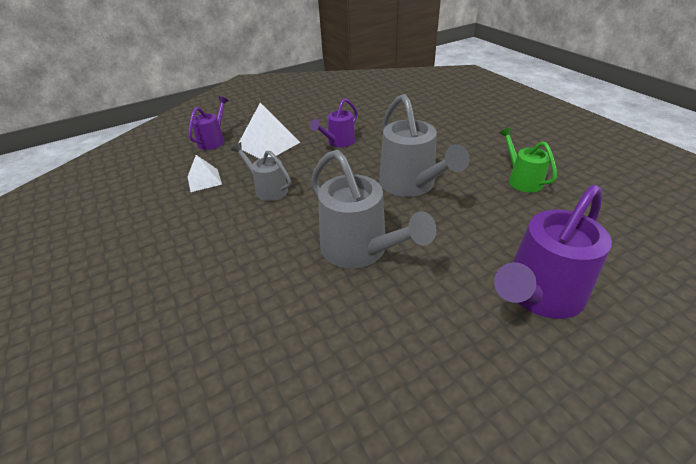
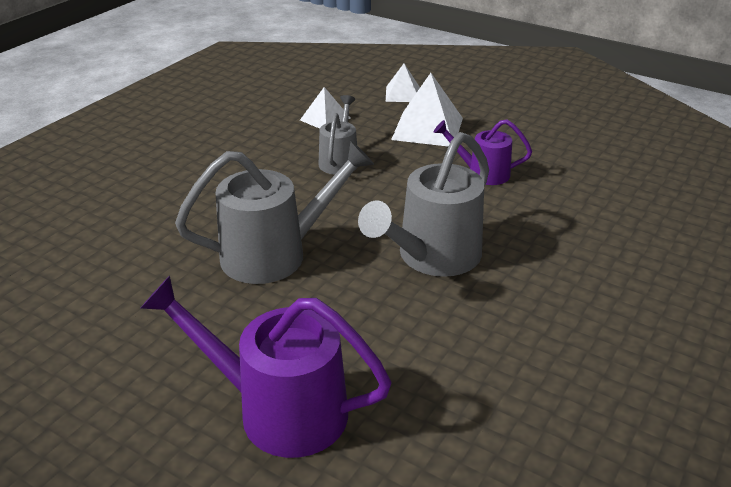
camera: 60 degrees right, 5 degrees down
(214, 140) = (403, 94): purple watering can -> white pyramid
(360, 250) = (276, 254): grey watering can -> grey watering can turned 135 degrees counterclockwise
(521, 179) = (537, 359): green watering can -> none

